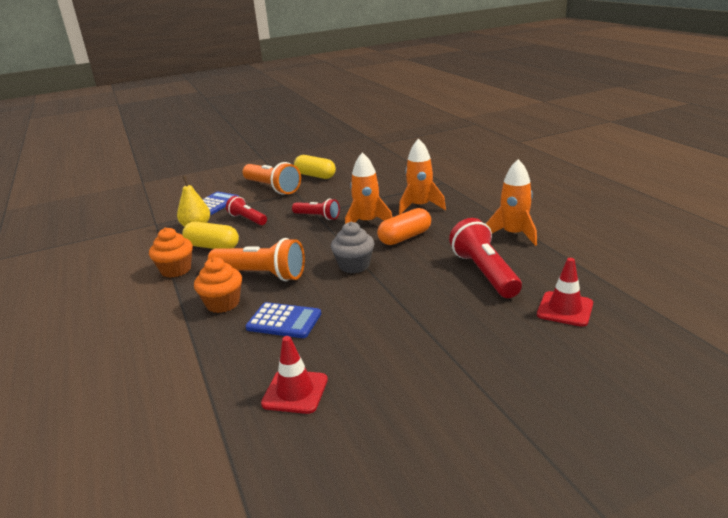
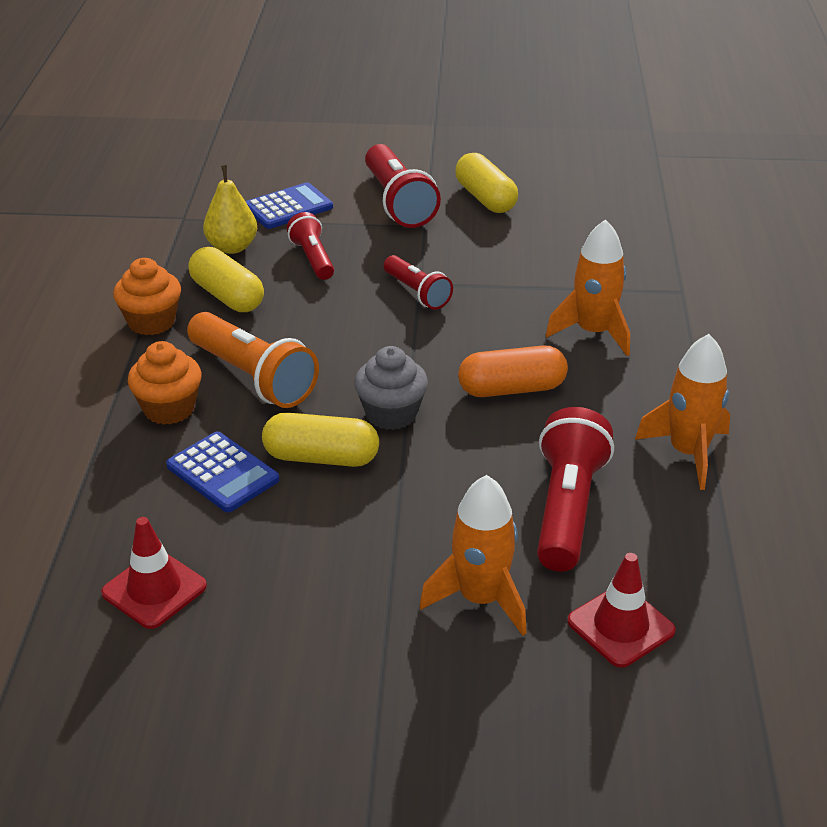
camera: 25 degrees right, 10 degrees up
(272, 188) = (398, 202): orange flashlight -> red flashlight
(335, 295) = (321, 457): none -> yellow capsule
(367, 222) = (481, 334): orange rocket -> orange rocket (480, 599)

